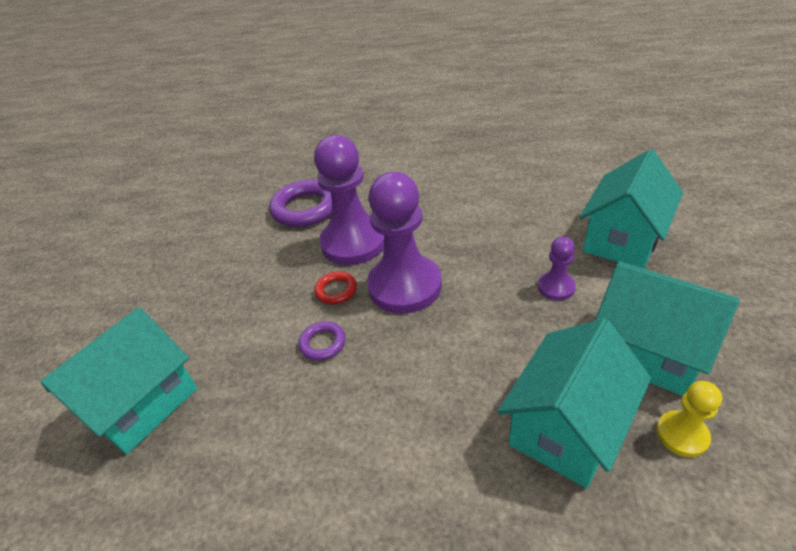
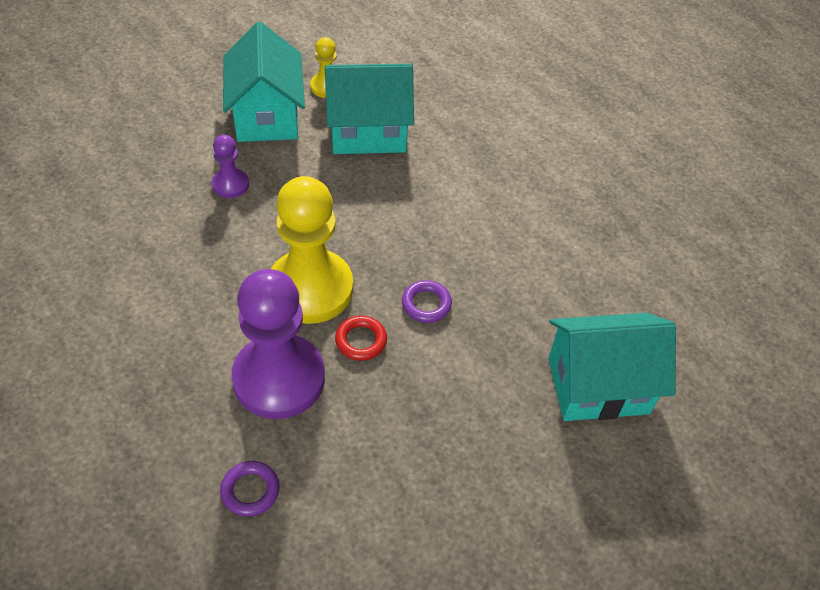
camera: 140 degrees left, 10 degrees up
(305, 208) = (250, 490): purple ring -> purple ring, size x0.51
(404, 286) = (310, 288): purple pawn -> yellow pawn
(622, 240) = (127, 165): turquoise house -> none

